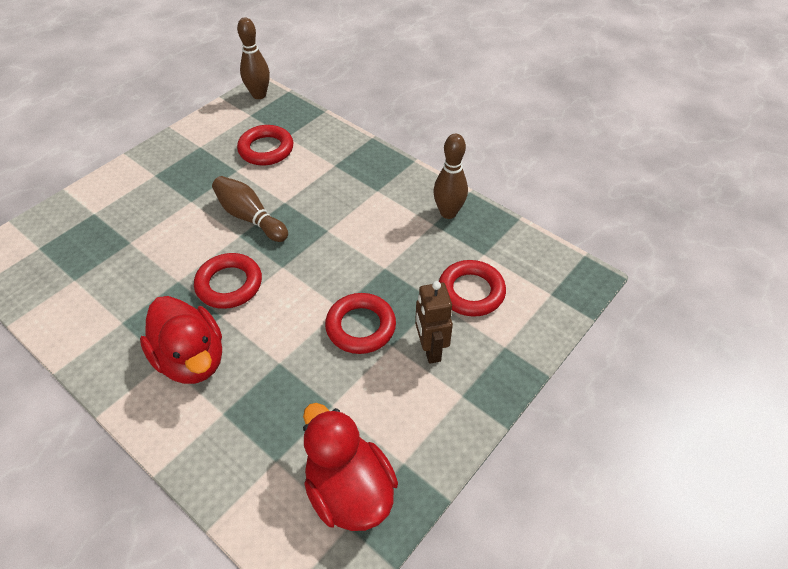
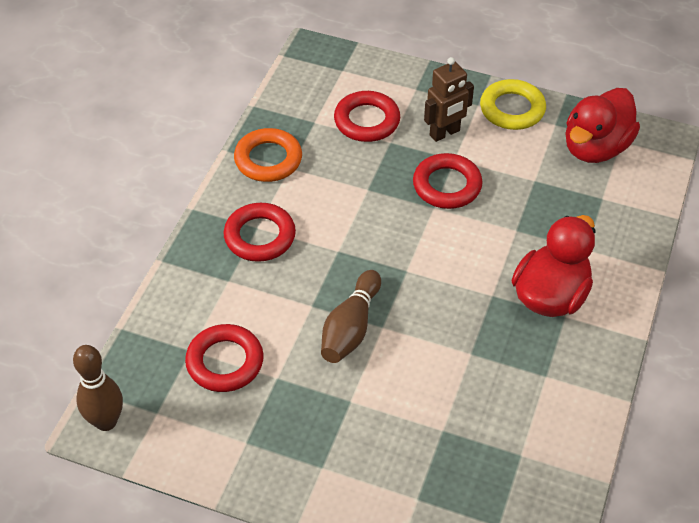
camera: 110 degrees left, 0 degrees up
(229, 284) = (452, 305): red ring -> red ring (260, 236)
(443, 426) = (512, 109): none -> yellow ring
(448, 213) = (268, 159): brown bowling pin -> orange ring

